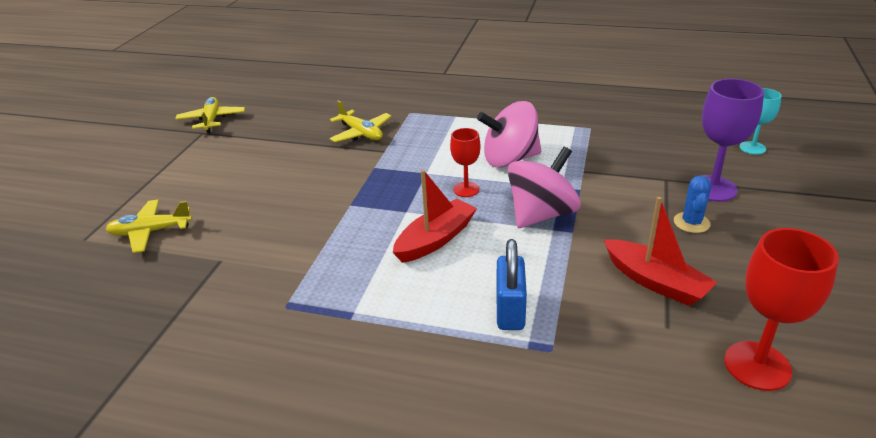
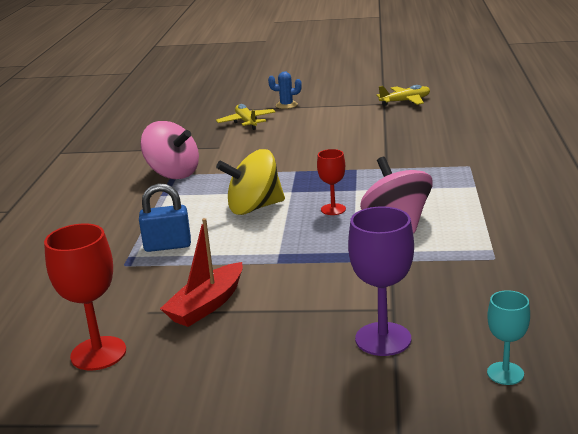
camera: 80 degrees right, 10 degrees down
(361, 133) = (414, 154): yellow plane -> none
(435, 239) = (254, 208): red boat -> yellow spinning top
(541, 214) = (301, 246): pink spinning top -> pink spinning top (173, 173)
(691, 223) = (307, 324): blue cactus -> blue cactus (286, 105)

